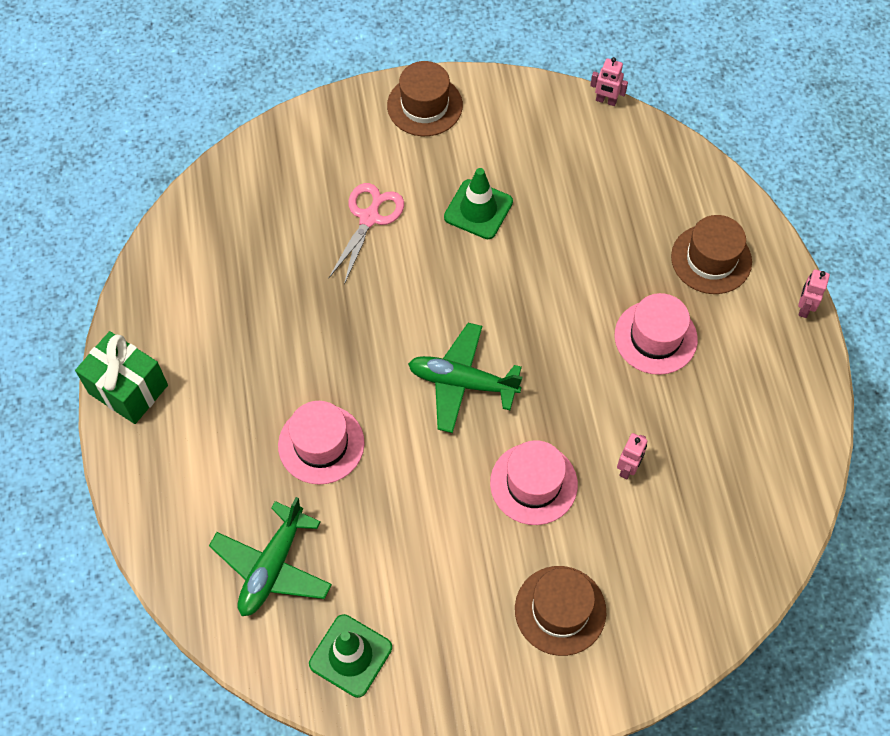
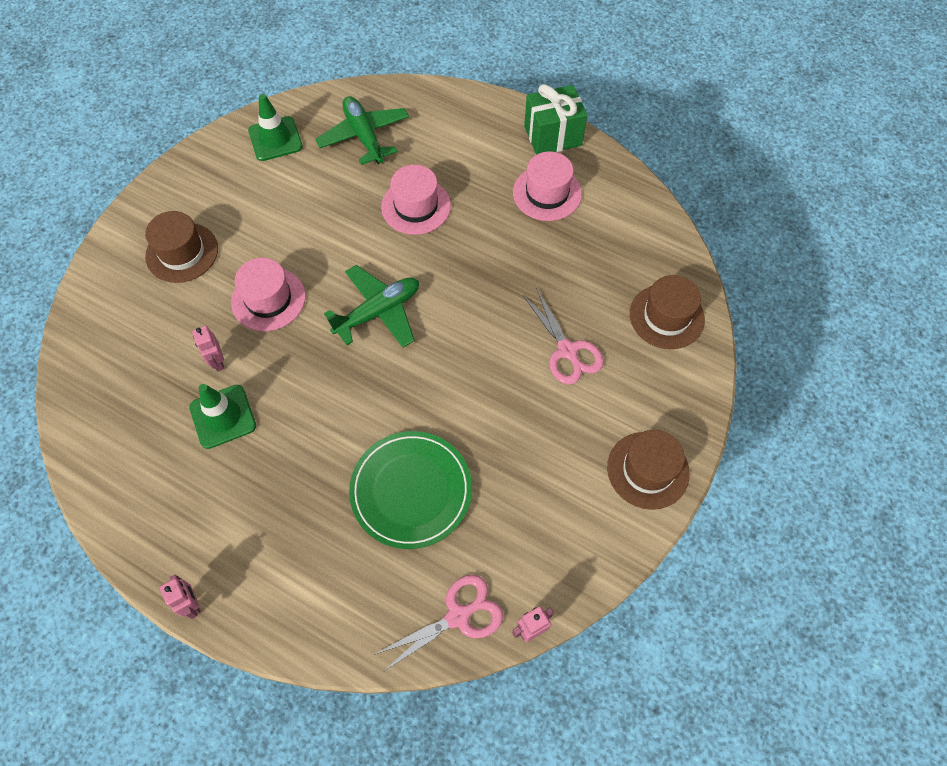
camera: 130 degrees right, 0 degrees up
(478, 209) = (509, 431): green traffic cone -> green traffic cone (223, 416)
(587, 237) = (411, 490): none -> green plate
(640, 145) = (458, 616): none -> pink scissors
(655, 337) = (284, 465): pink hat -> pink hat (547, 193)
(711, 259) = (303, 570): brown hat -> brown hat (666, 316)

